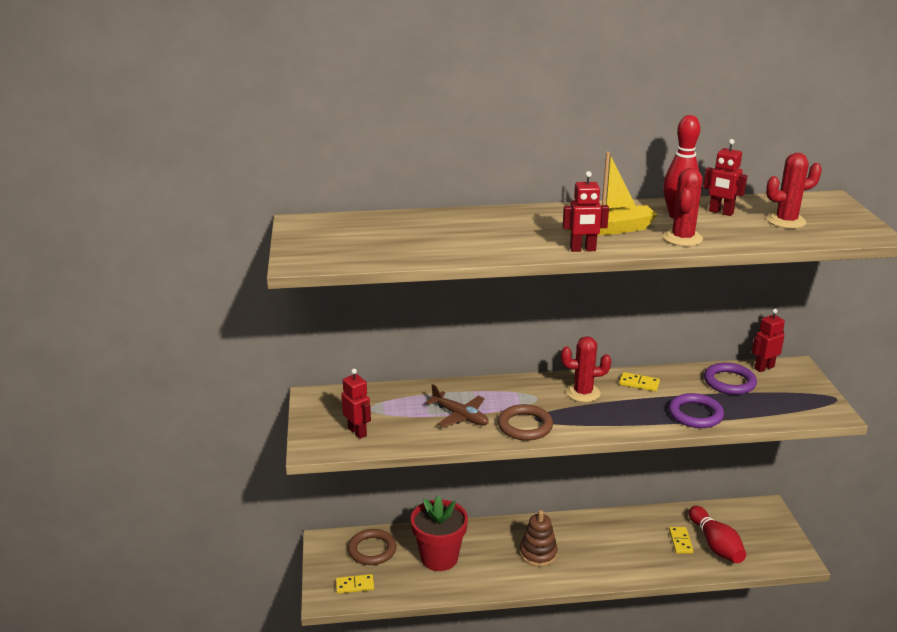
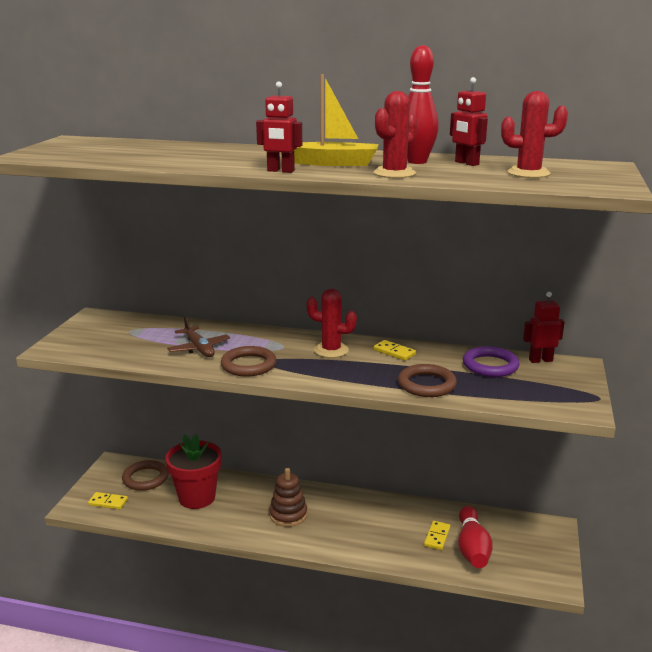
camera: 20 degrees right, 5 degrees down
(357, 432) = (99, 345): red robot -> none
(695, 414) = (427, 384): purple ring -> brown ring

